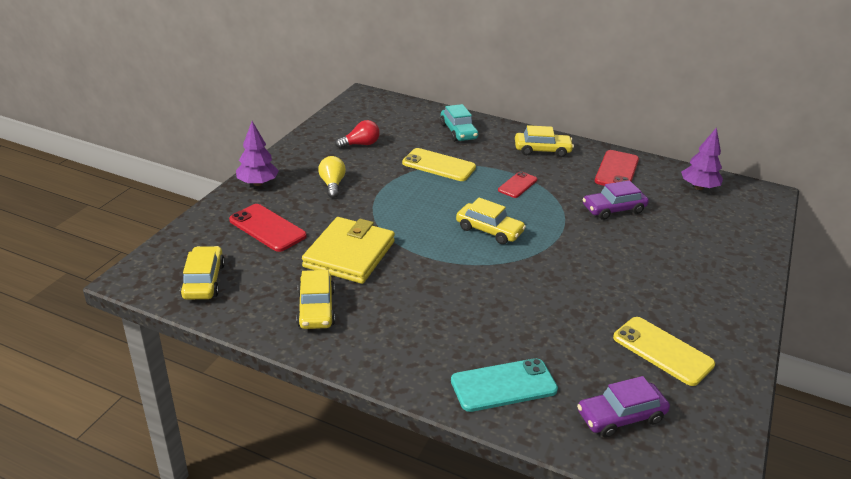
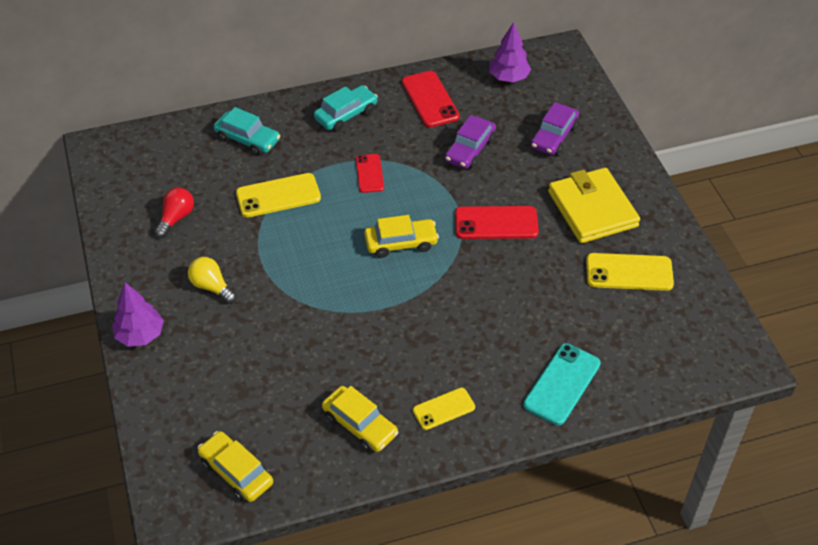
camera: 40 degrees left, 15 degrees up
(267, 228) = (217, 378): red phone -> red phone (496, 223)
(349, 254) = (320, 352): yellow wallet -> yellow wallet (592, 209)
(387, 338) = (443, 409): none -> yellow phone
(542, 150) = (346, 114): yellow car -> turquoise car
(620, 416) = (653, 350): purple car -> purple car (553, 136)

